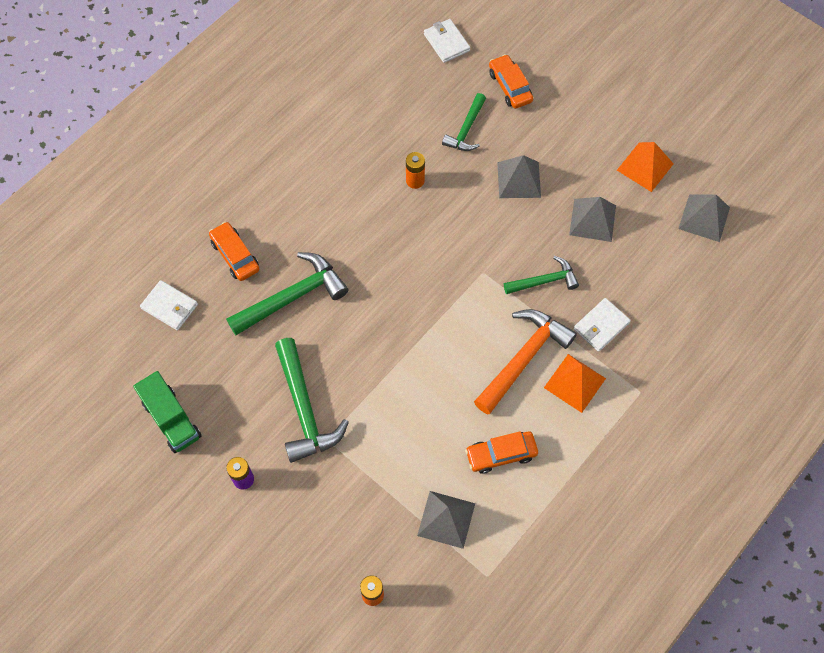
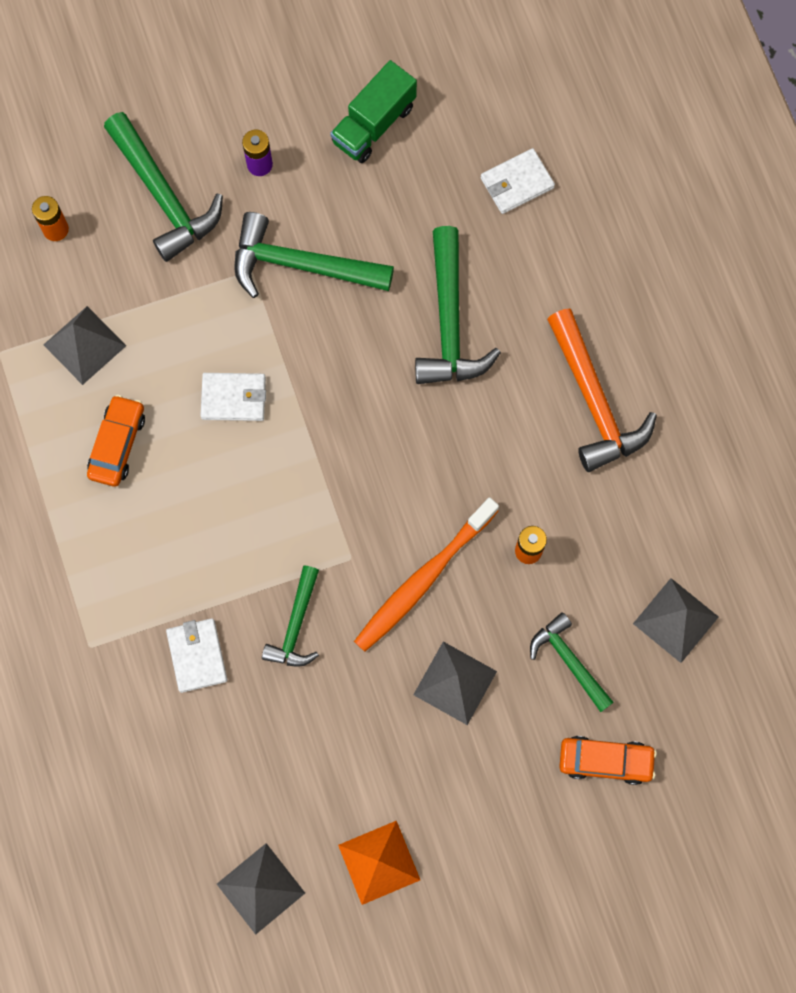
camera: 120 degrees right, 10 degrees up
(171, 419) = (373, 124): green truck -> green truck turned 45 degrees counterclockwise
(235, 255) = (543, 285): orange car -> none
(304, 532) = (163, 196): none -> green hammer
(446, 42) = (726, 718): white wallet -> white wallet (233, 398)
(470, 227) = (423, 580): none -> orange toothbrush
(523, 359) = (212, 538): orange hammer -> orange hammer (594, 401)
(574, 383) = (147, 578): orange pyramid -> none
(592, 220) = (343, 740): grey pyramid -> grey pyramid (676, 620)

